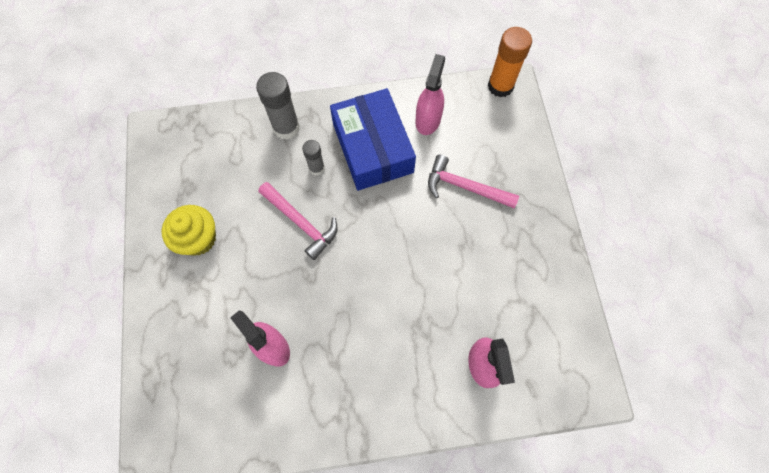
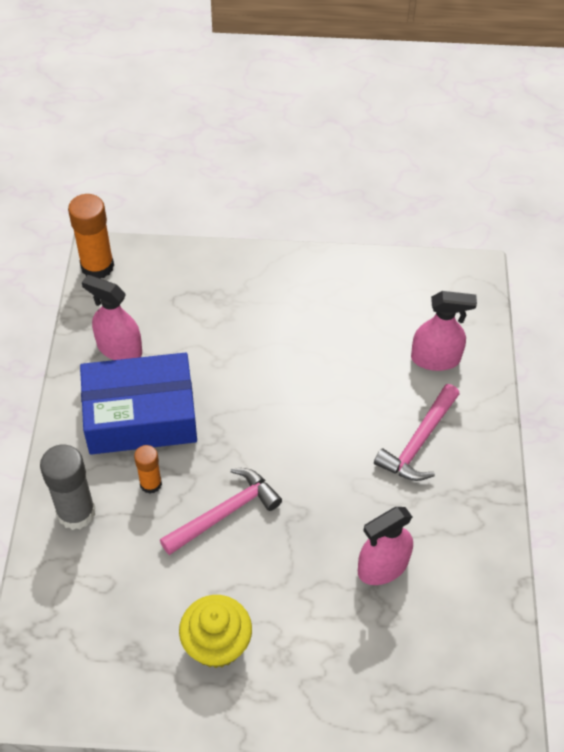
camera: 80 degrees left, 15 degrees down
(316, 168) = (150, 484): grey glue stick -> orange glue stick
(465, 187) = (223, 330): pink hammer -> pink hammer (419, 442)

